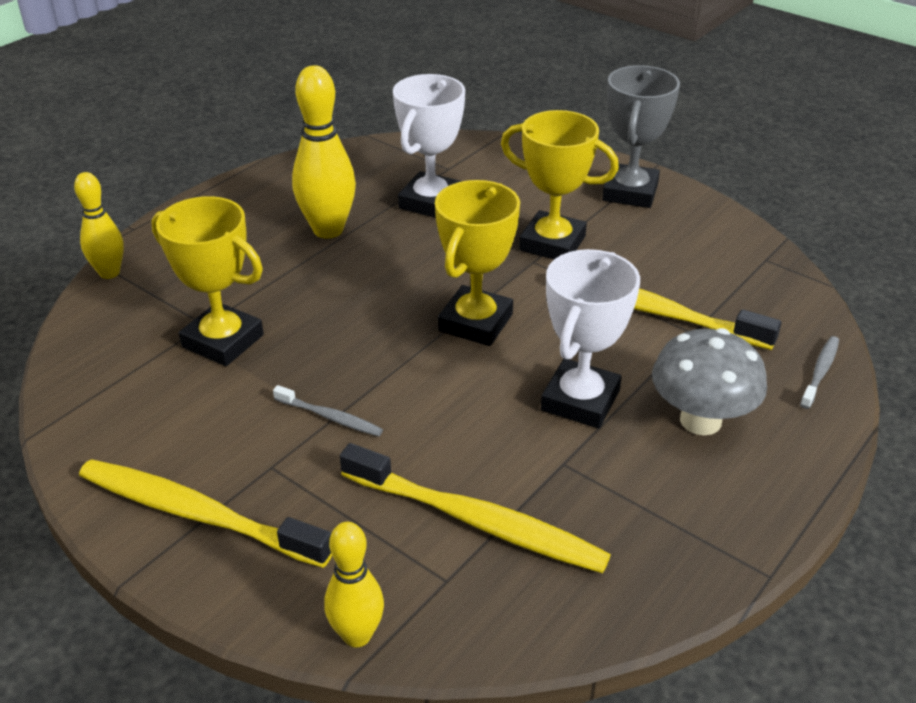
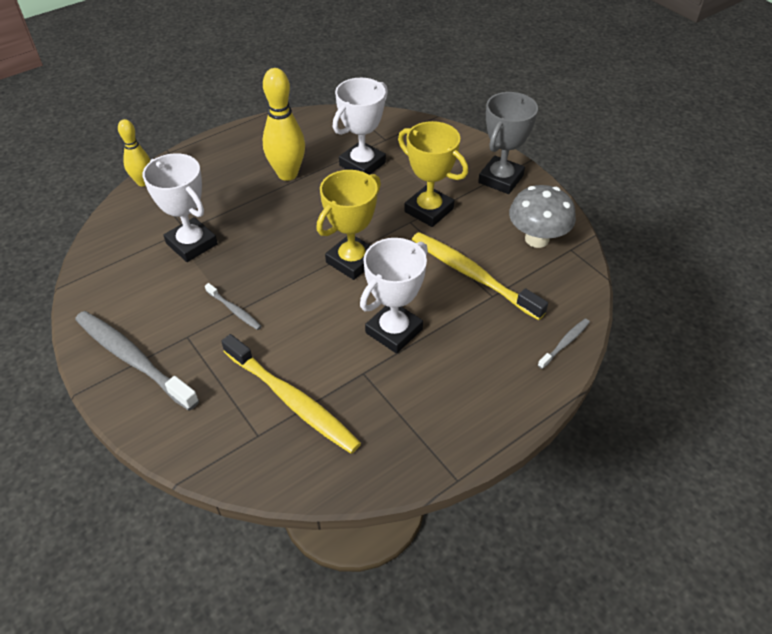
camera: 15 degrees right, 10 degrees up
(197, 514) = (133, 359): yellow toothbrush -> grey toothbrush
(223, 341) = (192, 244): yellow trophy -> white trophy
(357, 635) = (192, 458): yellow bowling pin -> none
(700, 420) = (465, 362): grey mushroom -> grey mushroom (537, 239)

